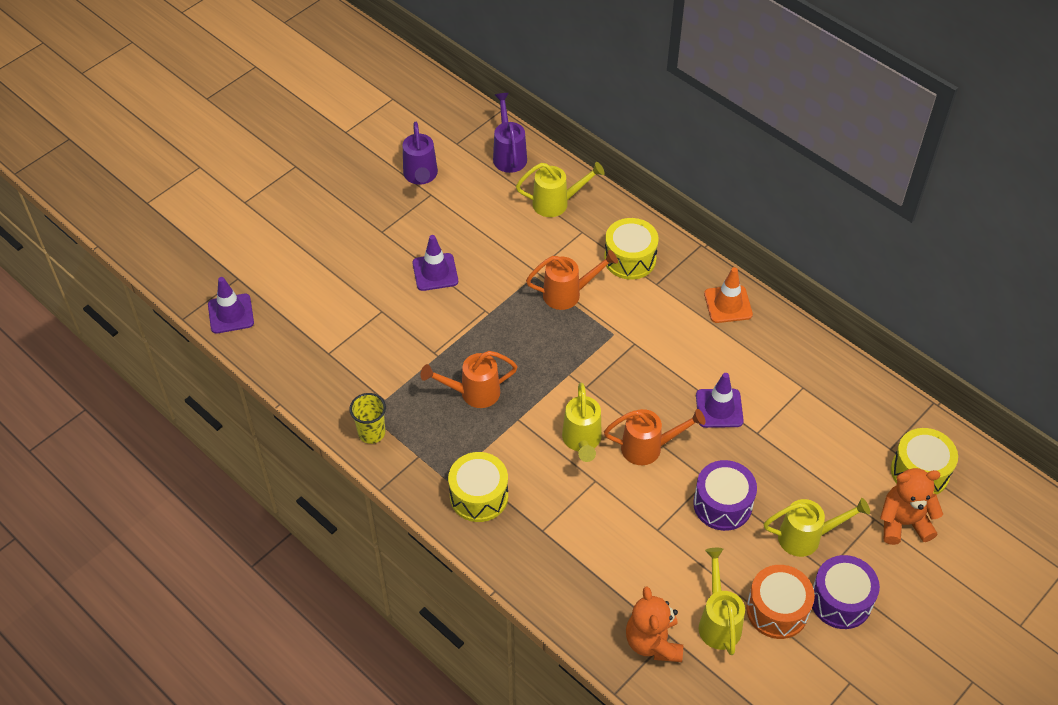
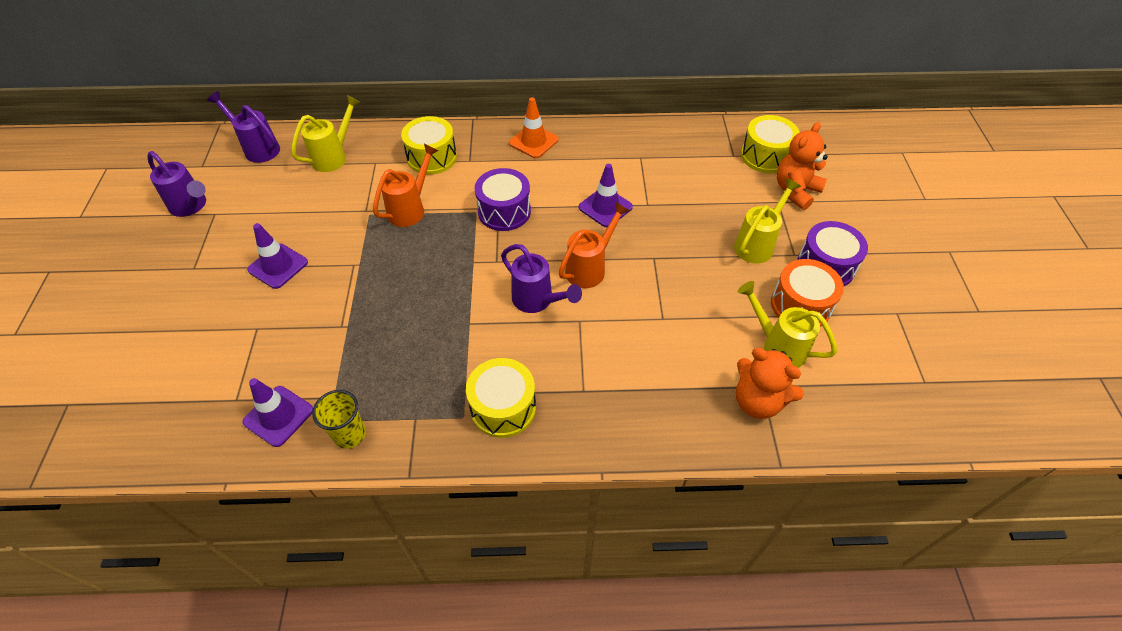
camera: 45 degrees left, 0 degrees up
(231, 314) = (88, 441): purple traffic cone -> purple traffic cone (278, 416)
(473, 393) = (410, 332): orange watering can -> none
(582, 442) = (537, 301): yellow watering can -> purple watering can
(722, 504) = (683, 266): purple drum -> purple drum (504, 211)

